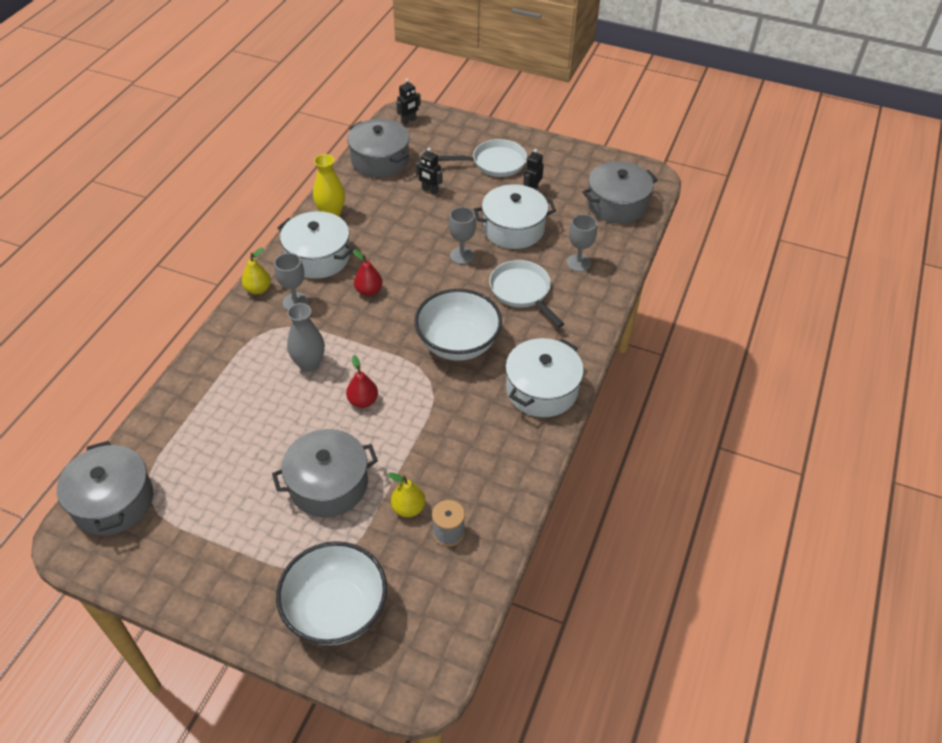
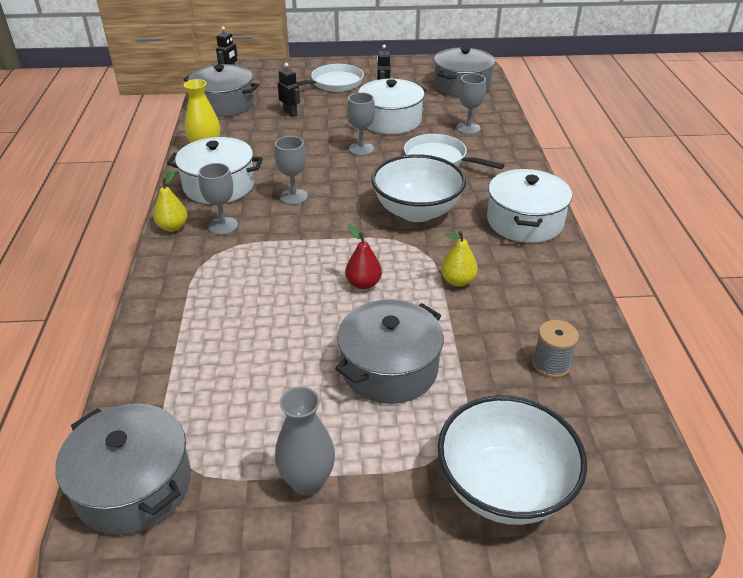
camera: 25 degrees left, 10 degrees down
(309, 364) = (279, 271): grey vase -> grey vase (307, 481)
(369, 291) = (293, 197): red pear -> grey goblet
(408, 508) = (492, 358): yellow pear -> yellow pear (457, 281)
(430, 190) = (290, 113): black robot -> black robot turned 135 degrees counterclockwise

